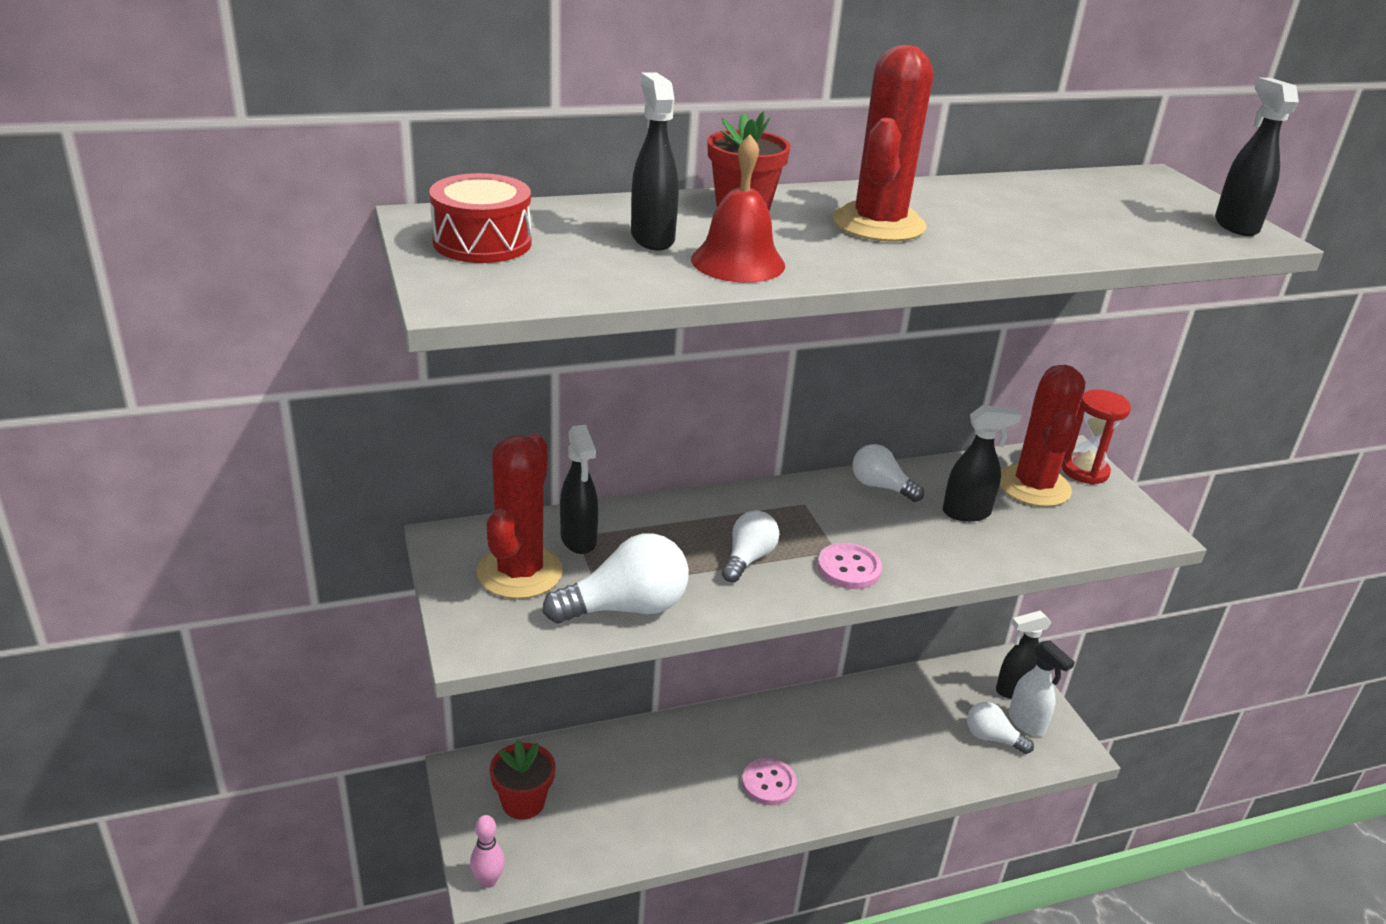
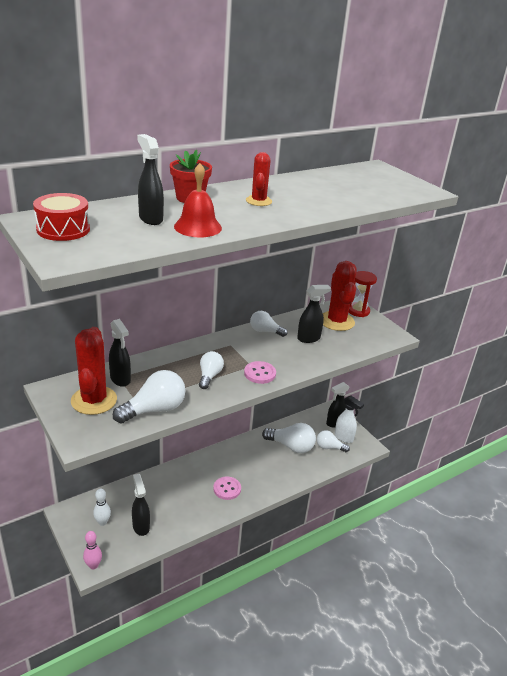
camera: 15 degrees left, 0 degrees up
(523, 802) = (102, 522): red flower pot -> white bowling pin
(878, 224) = (258, 201): red cactus -> red cactus, size x0.57
(914, 722) = (291, 446): none -> white light bulb
(1235, 225) = (418, 187): black spray bottle -> black spray bottle (141, 526)

